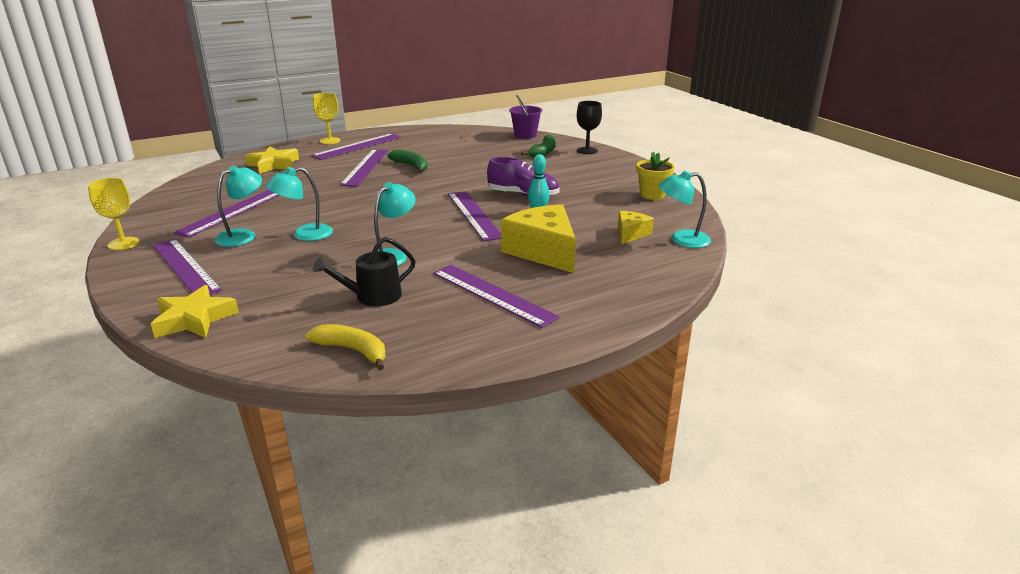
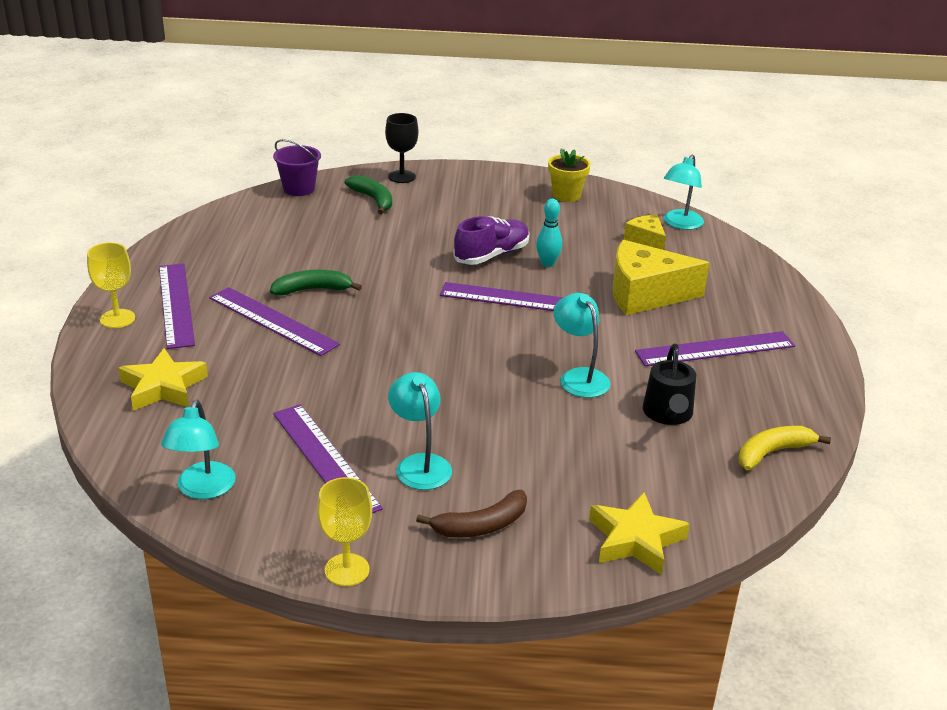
camera: 60 degrees left, 5 degrees up
(185, 267) = (481, 526): purple ruler -> brown banana
(304, 234) = (463, 419): turquoise lamp -> turquoise lamp (202, 489)

